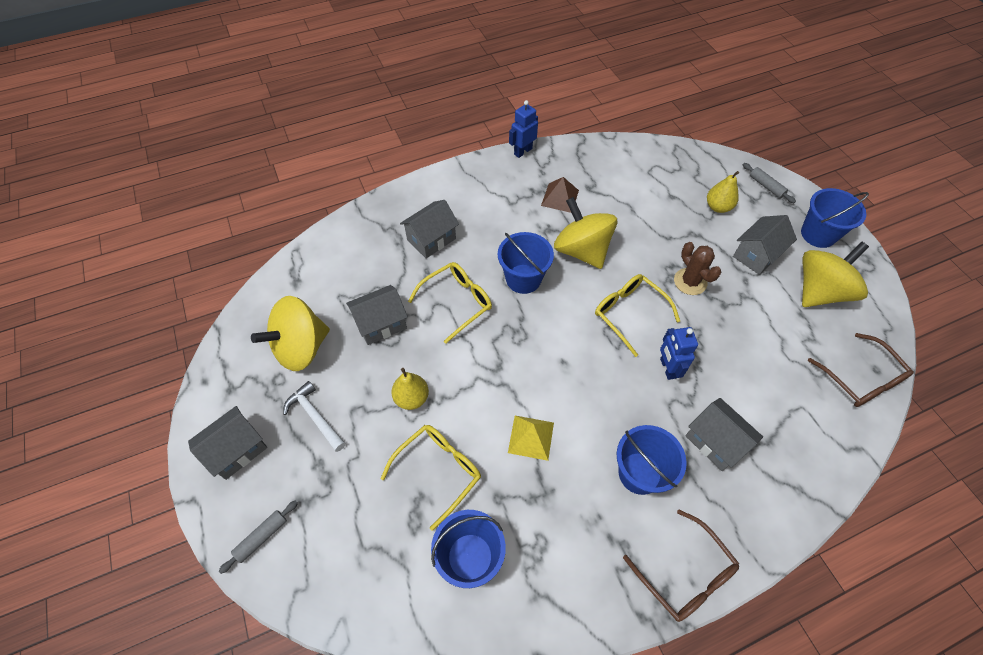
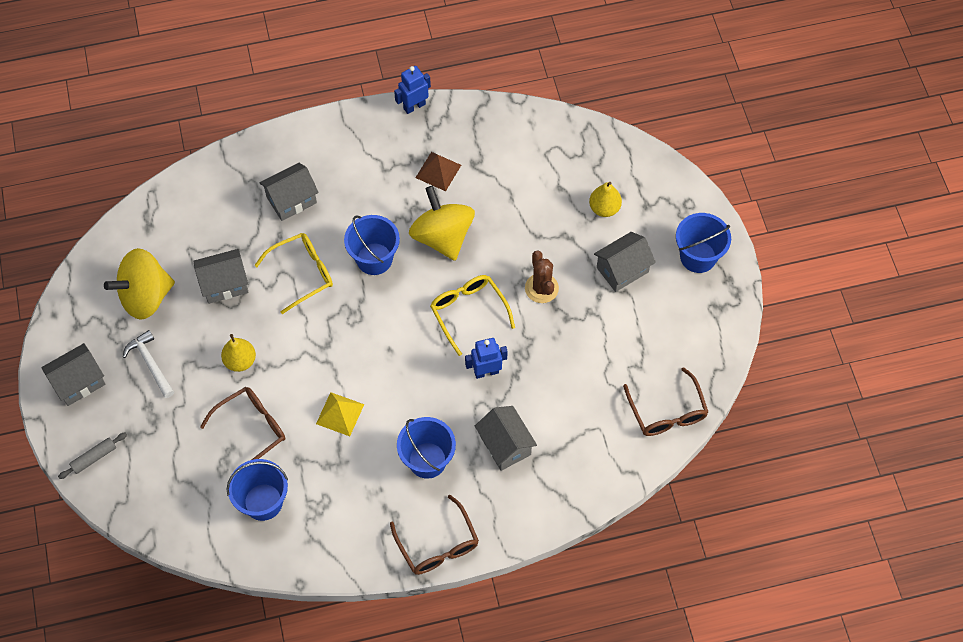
camera: 10 degrees right, 5 degrees up
(439, 471) = (251, 429): yellow glasses -> brown glasses
(667, 368) = (486, 372): blue robot -> blue robot turned 75 degrees clockwise
(766, 186) = (668, 191): grey rolling pin -> none
(819, 291) = (669, 319): yellow spinning top -> none

